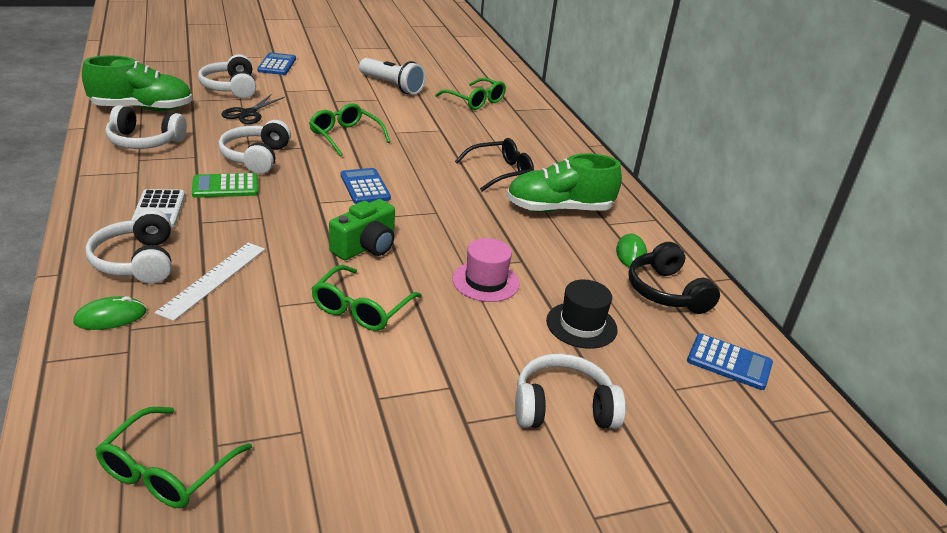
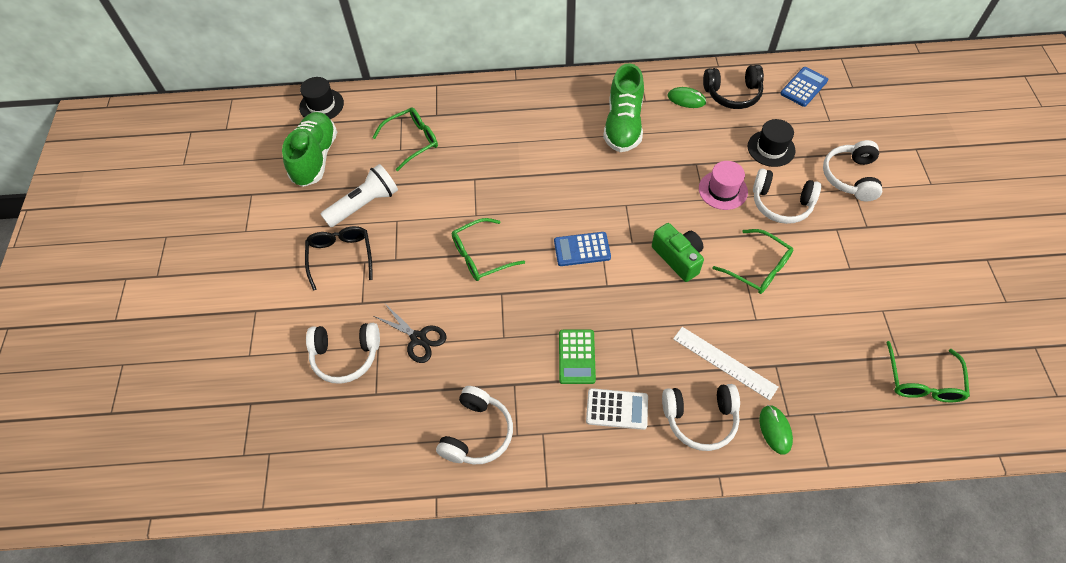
camera: 70 degrees left, 25 degrees up
(142, 108) = (392, 443): green shoe -> green shoe (315, 158)
(167, 471) = (922, 381): green glasses -> green glasses turned 60 degrees clockwise
(256, 157) = (520, 332): white headphones -> white headphones (781, 203)
(277, 65) = (284, 309): blue calculator -> none
(498, 64) = (321, 105): none -> black hat
(500, 172) = (561, 150): black glasses -> black glasses (341, 257)

